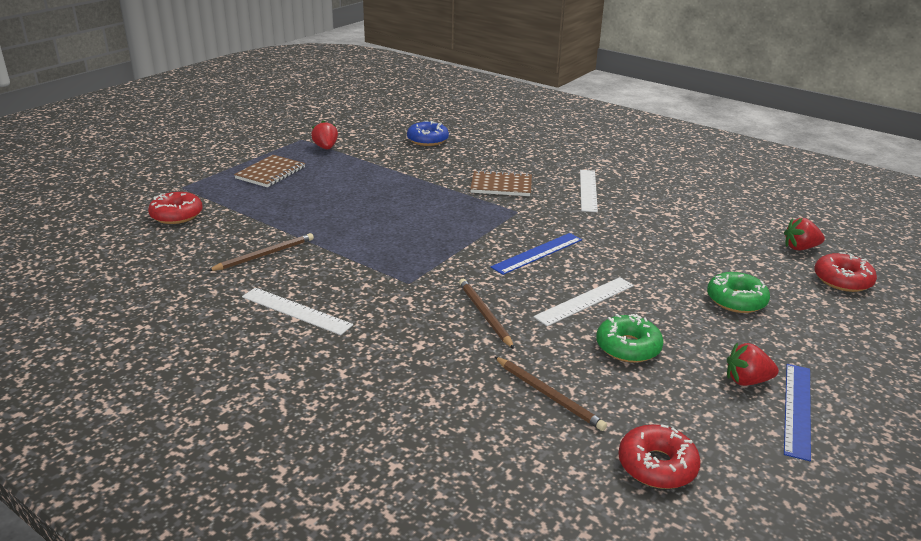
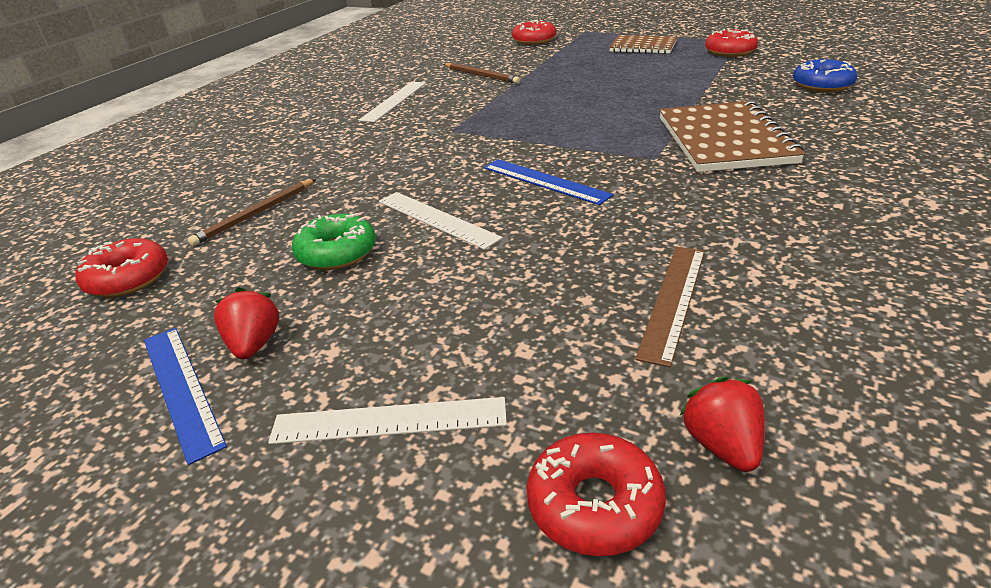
camera: 85 degrees right, 5 degrees up
(326, 148) = (730, 51): red strawberry -> red donut
(484, 314) = (398, 169): brown pencil -> none
(501, 186) = (725, 140): brown notebook -> brown notebook, size x1.62
(588, 190) = (776, 197): white ruler -> white ruler (389, 420)
(694, 238) = (673, 300): none -> brown ruler
(736, 300) = (467, 342): green donut -> none
(797, 409) = (181, 389): blue ruler -> blue ruler turned 45 degrees clockwise

